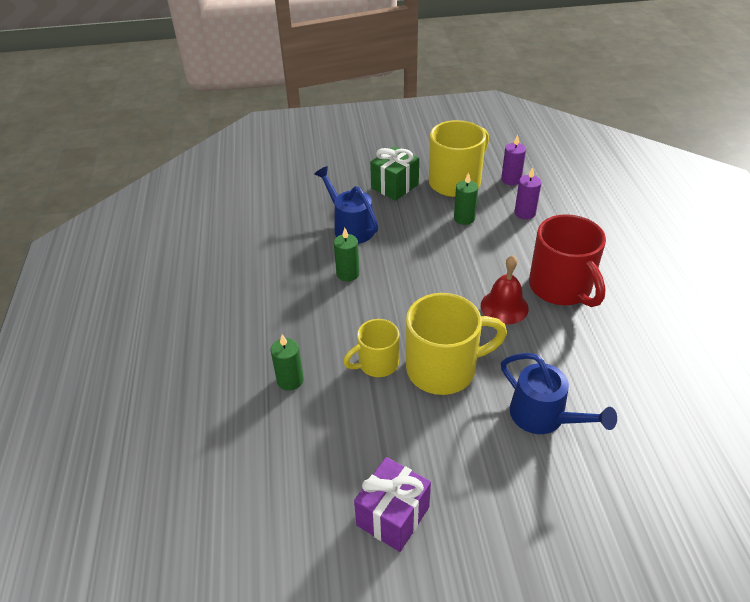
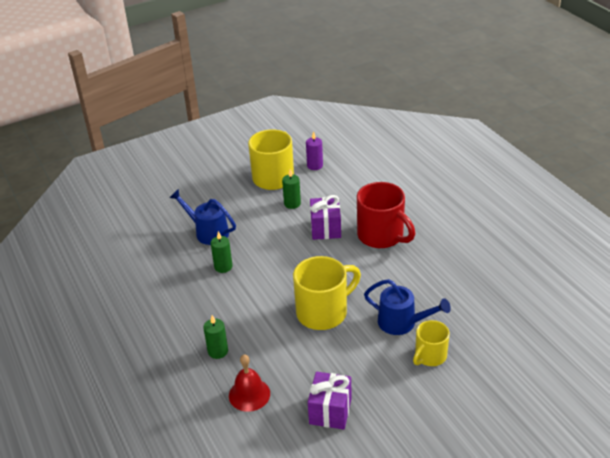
camera: 20 degrees left, 5 degrees down
(377, 363) = (275, 322): yellow mug -> yellow mug (430, 356)
(395, 186) = (227, 192): green gift -> none
(492, 259) = (325, 229): none -> purple gift
(504, 307) = (347, 259): red bell -> red bell (249, 394)
(525, 213) = (335, 188): purple candle -> none

